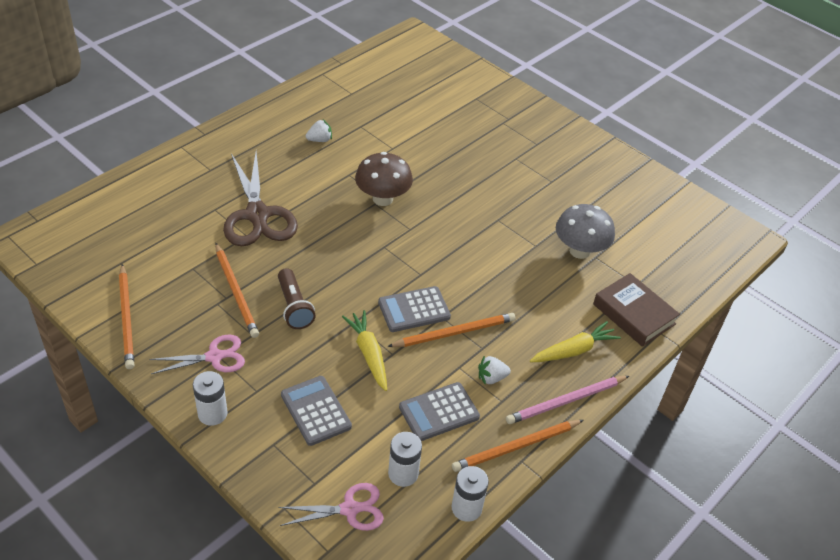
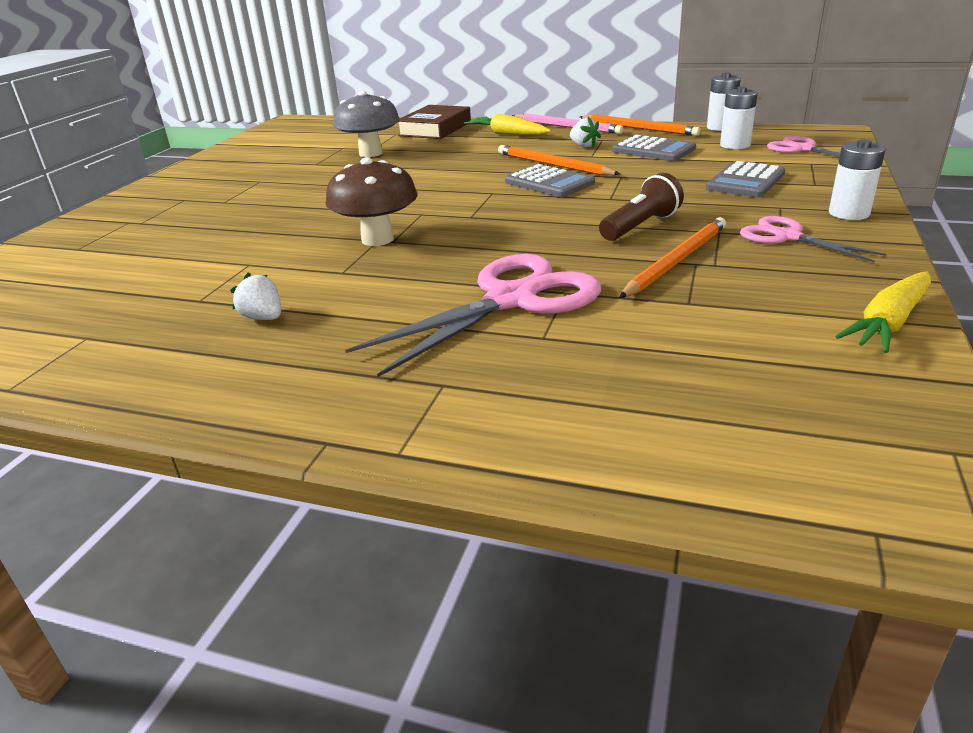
camera: 110 degrees left, 15 degrees down
(126, 318) = (856, 307): orange pencil -> none
(257, 215) = (511, 300): brown scissors -> pink scissors
(368, 354) = (639, 183): yellow carrot -> yellow carrot (888, 323)

